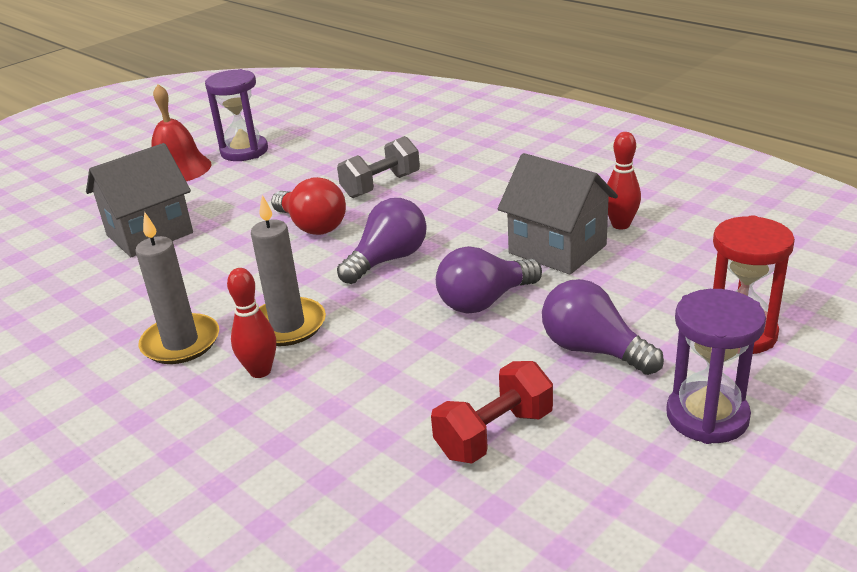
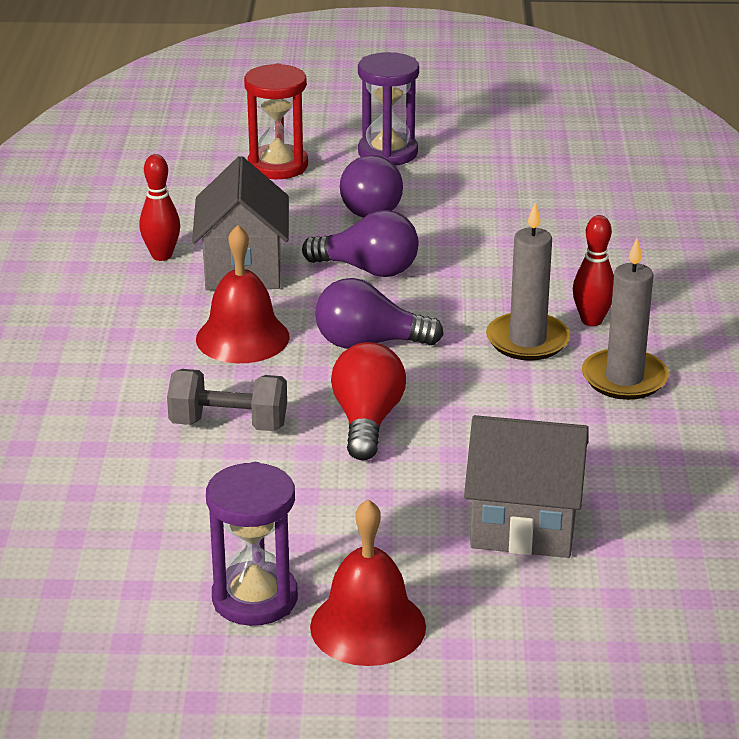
camera: 135 degrees left, 0 degrees up
(465, 218) = (242, 337): none -> red bell
(494, 434) = (507, 207): red dumbbell -> none

